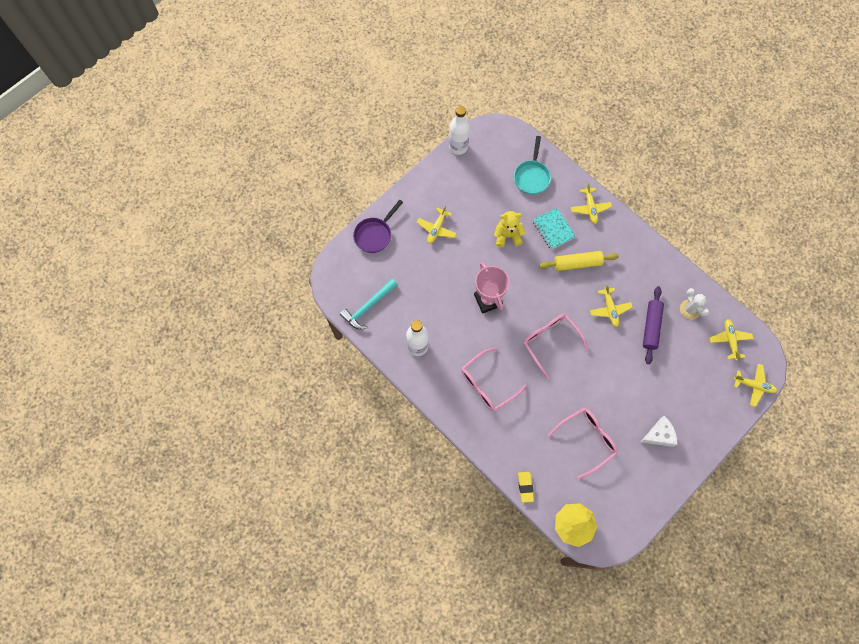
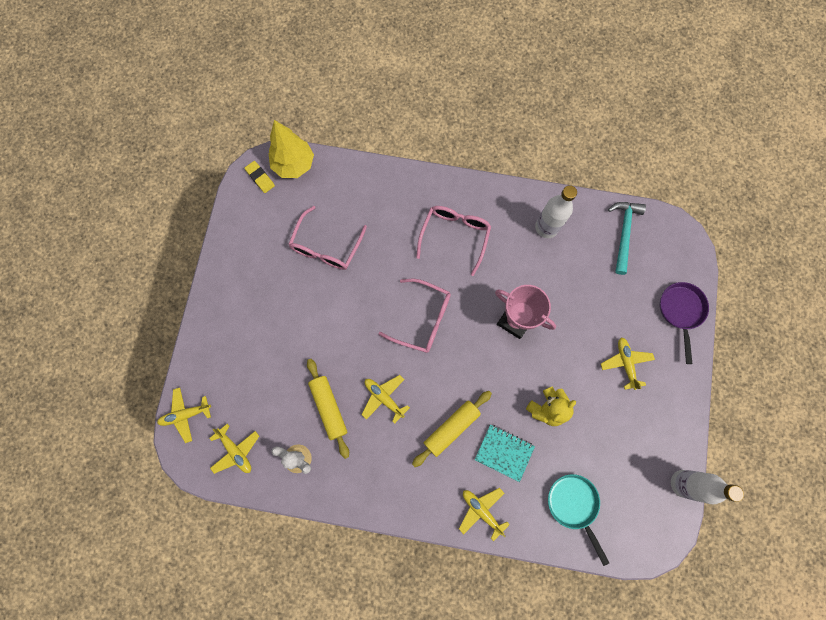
camera: 145 degrees right, 5 degrees up
(525, 487) = (357, 169): yellow eraser -> yellow eraser (260, 178)
(651, 327) = (329, 408): purple rolling pin -> yellow rolling pin
(659, 435) = (259, 297): white cheese -> none

